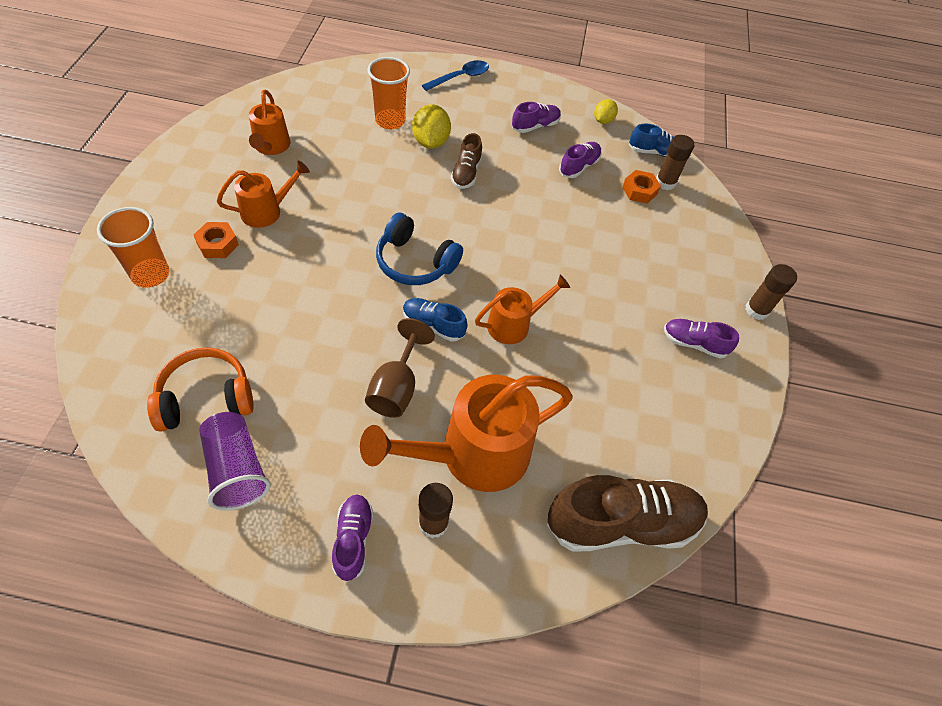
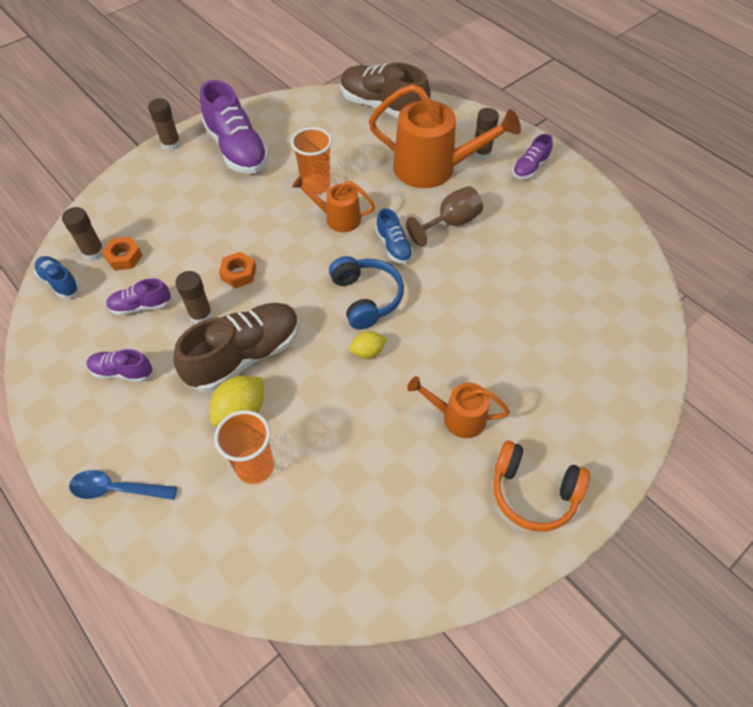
camera: 135 degrees left, 0 degrees up
(151, 274) = (592, 405): orange cup -> orange cup (316, 185)
(206, 398) = (583, 281): orange headphones -> orange headphones (533, 492)
(217, 244) = (520, 405): orange nut -> orange nut (238, 273)
(236, 469) = (580, 231): purple cup -> none
(271, 147) = (406, 502): orange watering can -> none
(466, 173) = (245, 356): brown shoe -> brown shoe, size x1.96
(530, 182) = (201, 315): none -> brown glue stick
(603, 120) = (53, 340): yellow lemon -> yellow lemon (368, 352)
(694, 343) = (237, 149): purple shoe -> purple shoe, size x1.96

